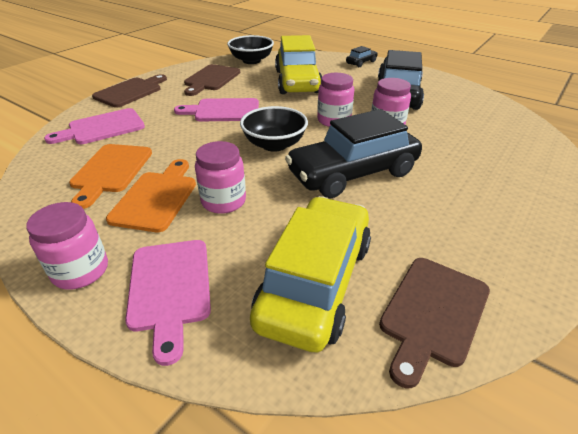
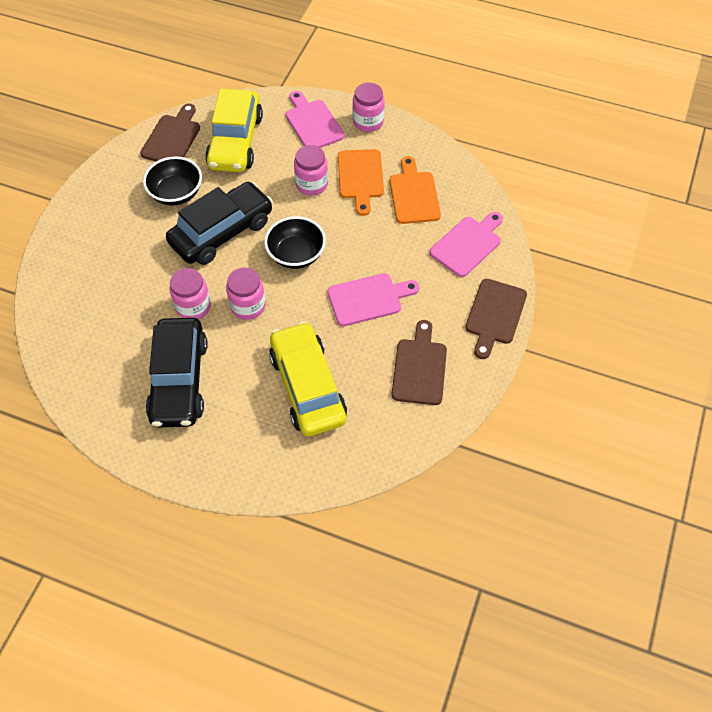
camera: 165 degrees right, 20 degrees up
(251, 61) = (392, 440): black bowl -> black bowl (176, 193)
(361, 62) = (229, 472): black car -> none

